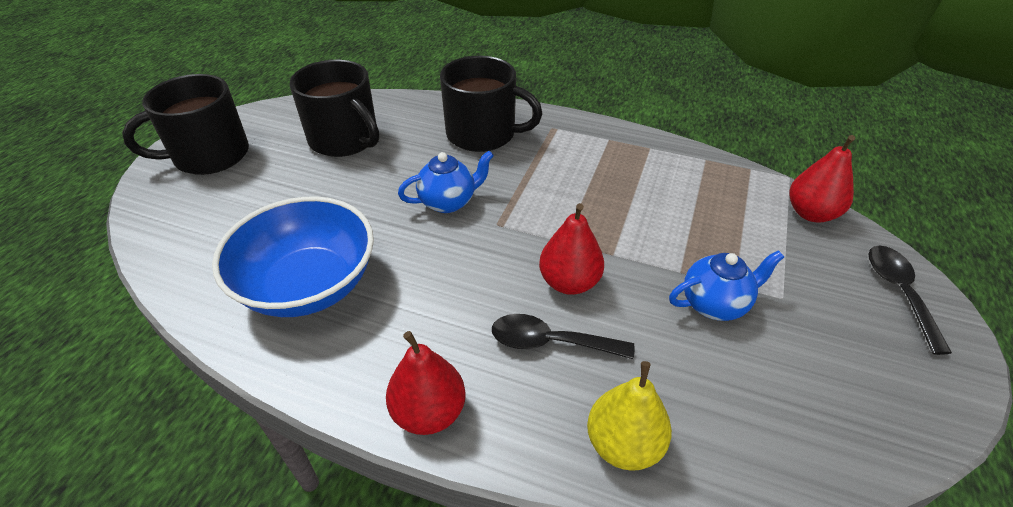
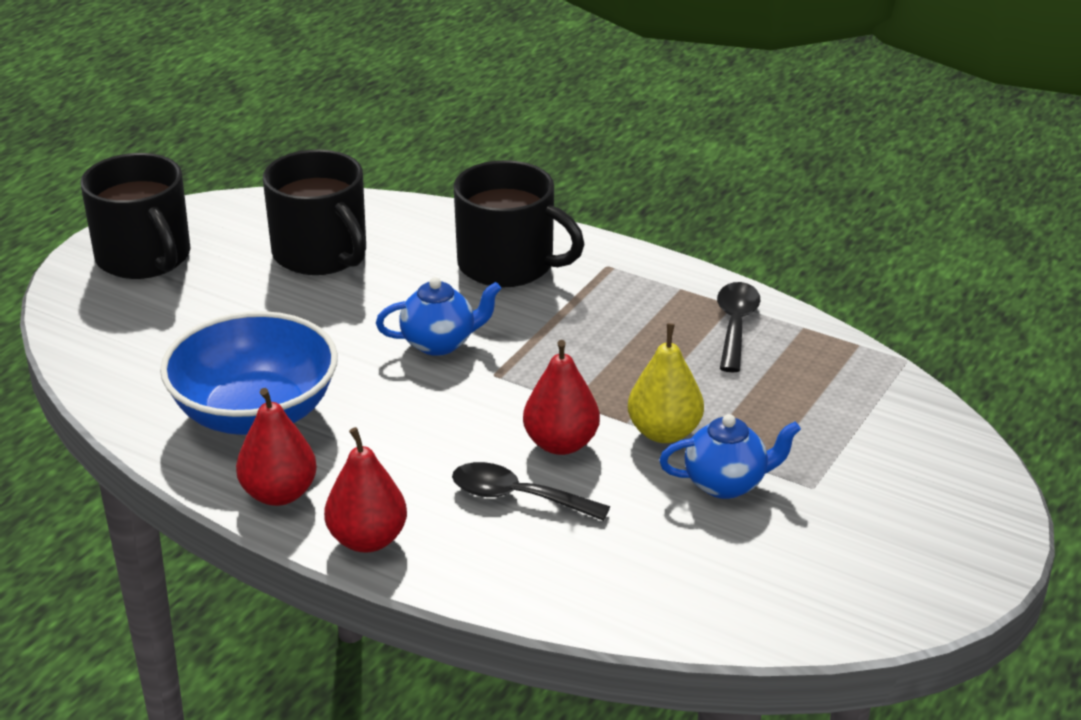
camera: 10 degrees right, 10 degrees down
(209, 155) = (144, 257): black mug -> black mug turned 105 degrees counterclockwise
(623, 444) = (563, 589): yellow pear -> yellow pear (664, 432)
(811, 213) = (907, 405): red pear -> red pear (279, 494)
(899, 293) = (962, 498): black spoon -> black spoon (735, 326)

